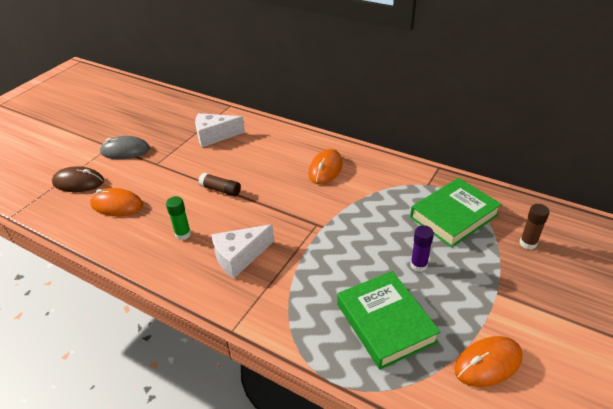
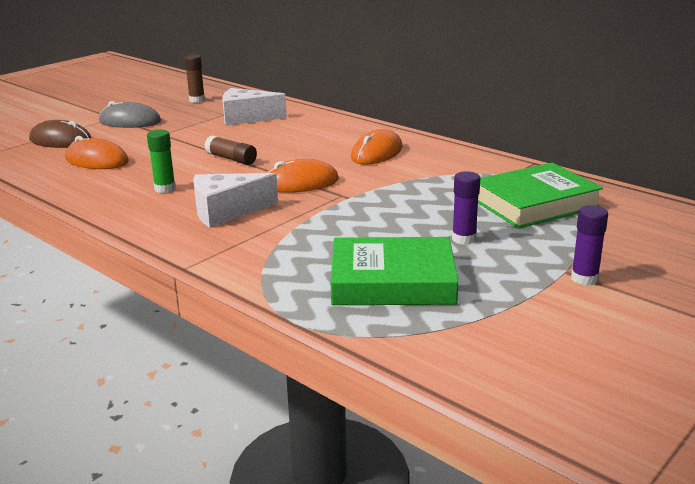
camera: 10 degrees right, 15 degrees down
(385, 323) = (392, 281): green book -> green book turned 75 degrees counterclockwise
(488, 363) = (521, 329): orange mouse -> orange mouse (300, 183)
(512, 299) = (584, 279): none -> purple glue stick
(528, 243) = (632, 234): brown glue stick -> brown glue stick (197, 100)

